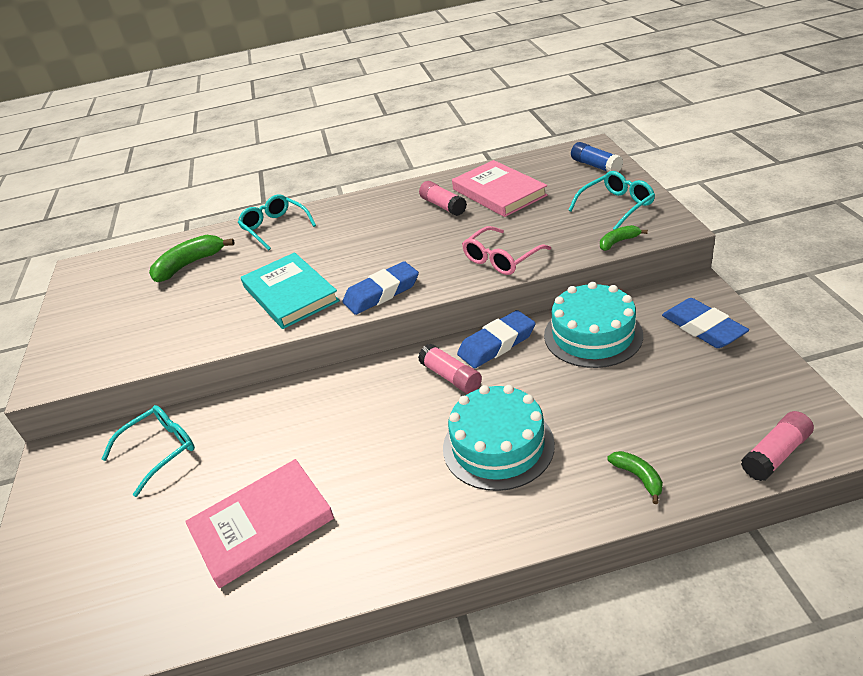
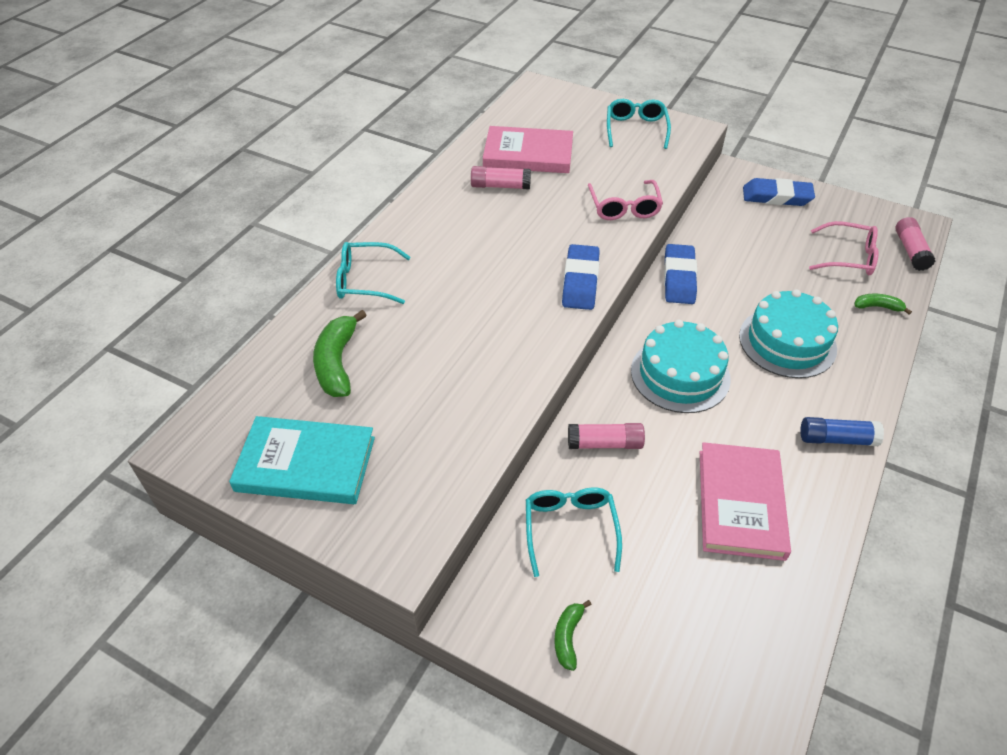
camera: 55 degrees left, 10 degrees up
(290, 294) = (502, 327): turquoise book -> turquoise book (306, 464)
(451, 377) = (688, 319): pink glue stick -> pink glue stick (604, 443)
(593, 335) = (726, 236): turquoise cake -> turquoise cake (680, 374)
(596, 166) = (568, 102): blue glue stick -> blue glue stick (837, 439)
(618, 242) = (681, 156): green banana -> green banana (568, 637)
(687, 418) = (849, 257): none -> pink glasses

